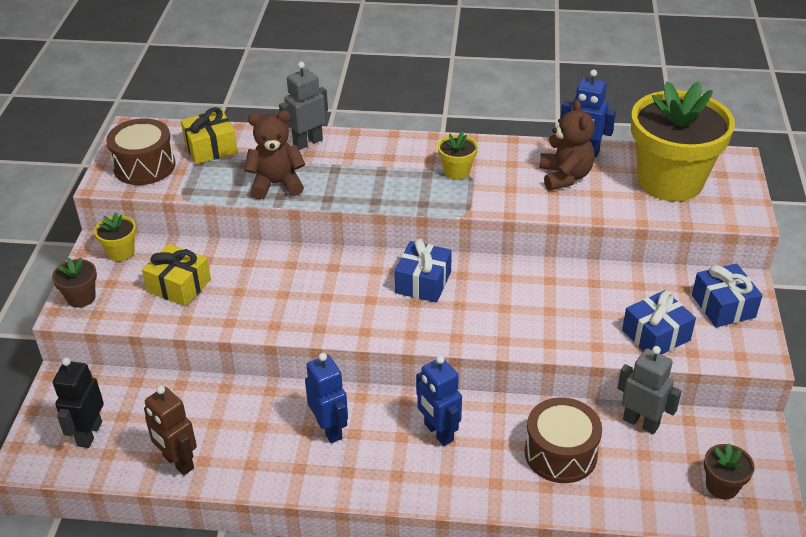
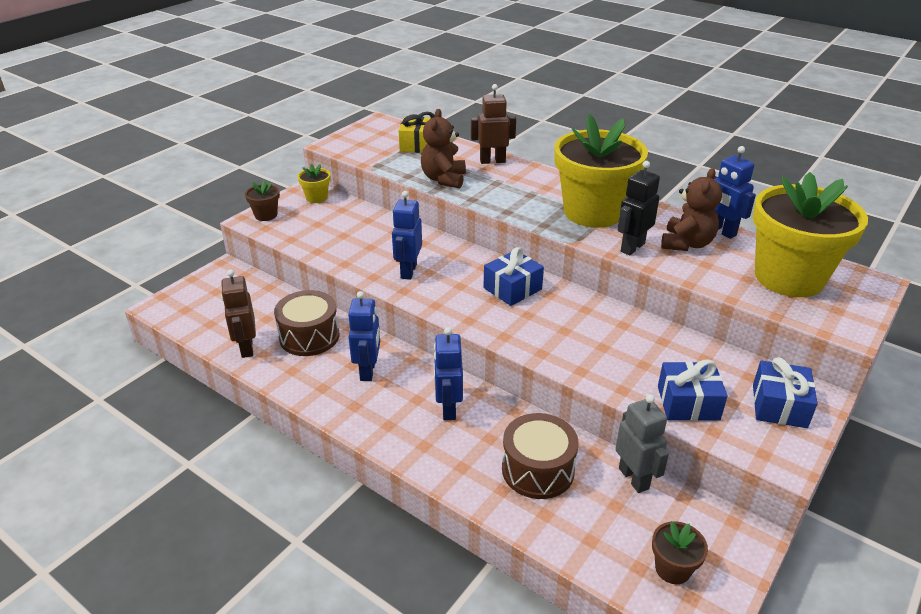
camera: 30 degrees right, 5 degrees down
(89, 434) = (210, 307): black robot -> black robot (632, 247)
(144, 166) = (365, 143): brown drum -> brown drum (309, 336)
(179, 286) = (334, 229): yellow gift -> none
(276, 184) = (444, 179): brown teddy bear -> brown teddy bear turned 105 degrees counterclockwise
(304, 304) = (408, 271): none -> blue robot
(307, 142) = (492, 161): grey robot -> brown robot
(456, 171) = (593, 212): yellow flower pot -> yellow flower pot, size x2.41

